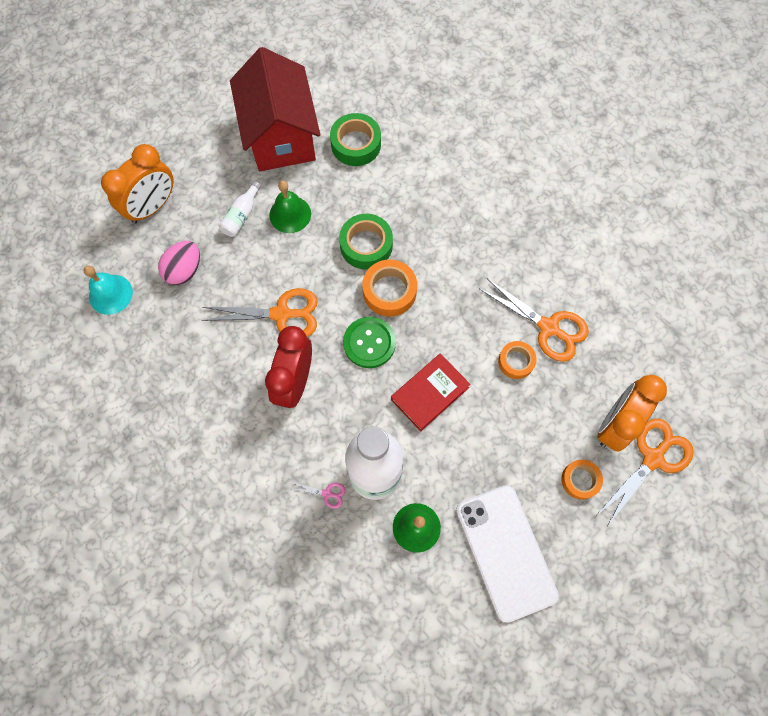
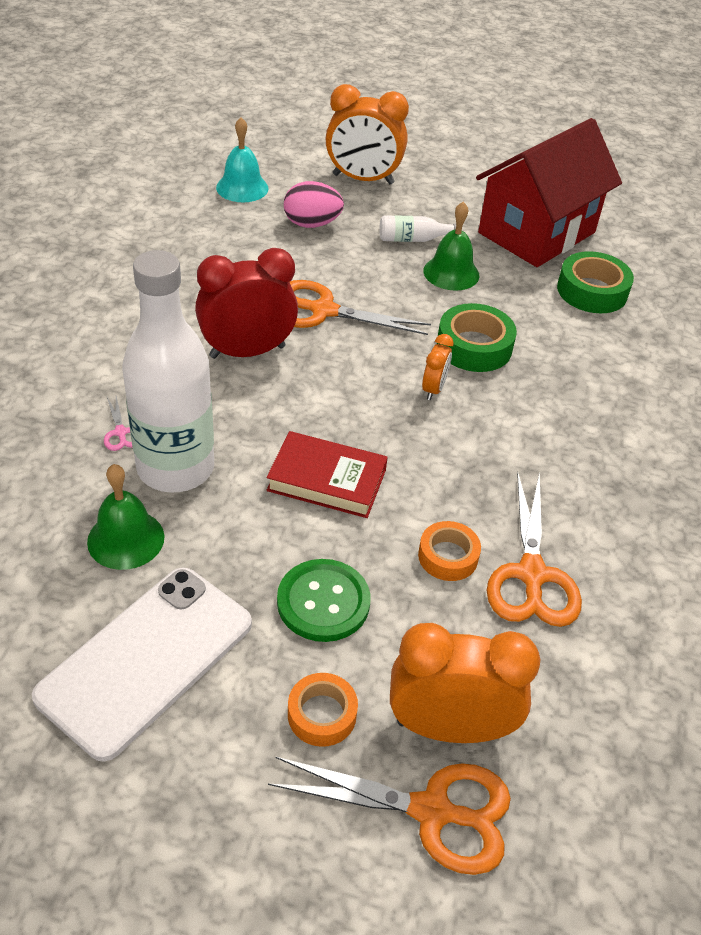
camera: 55 degrees right, 25 degrees down
(281, 314) = (323, 311): orange scissors -> orange scissors turned 135 degrees clockwise
(369, 343) = (349, 396): green button -> green button (323, 602)
(389, 291) = (433, 389): orange tape -> orange clock

